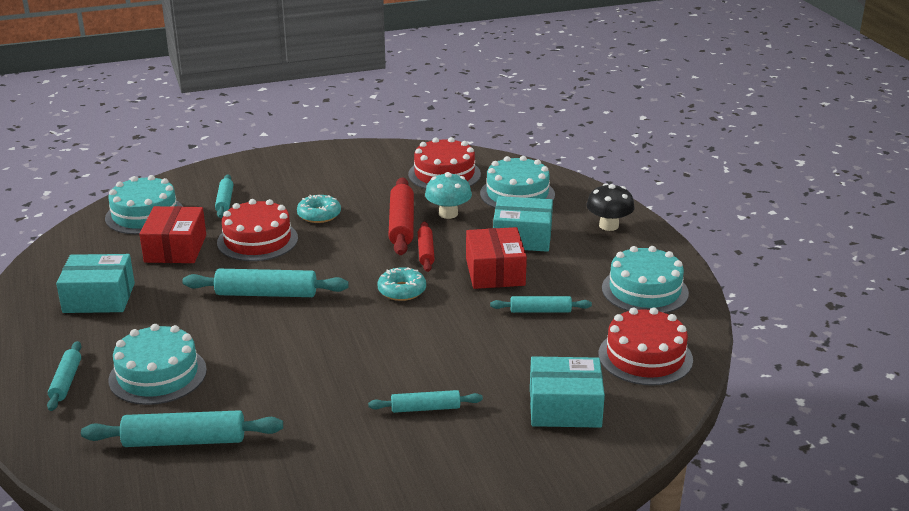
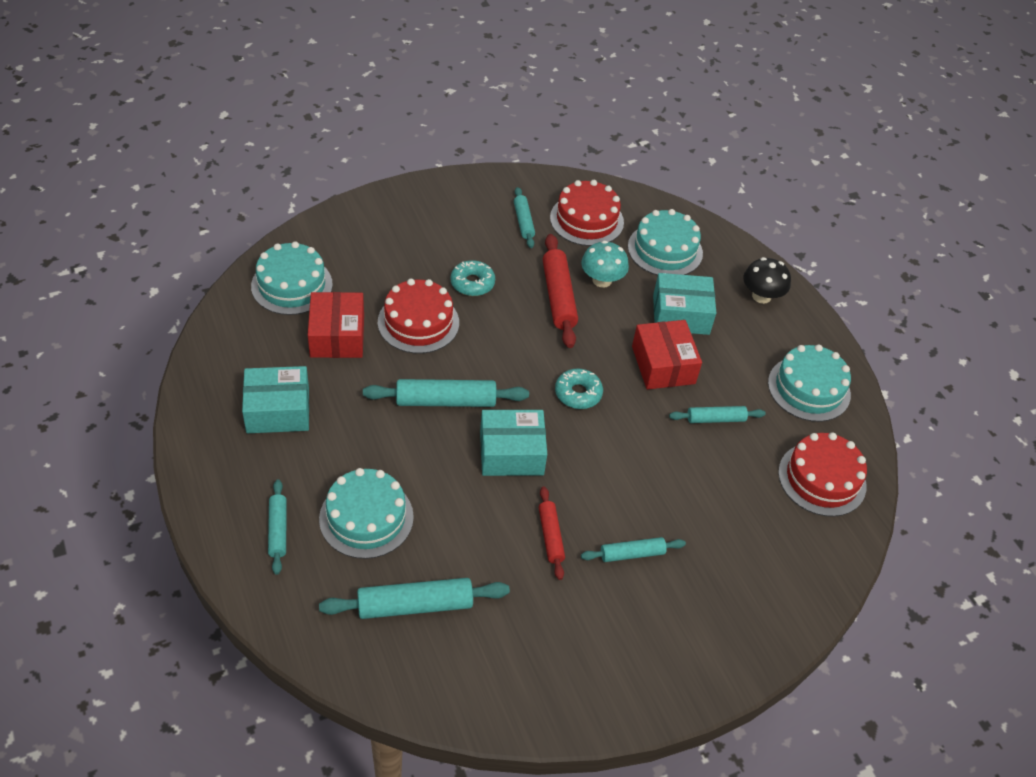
camera: 10 degrees left, 20 degrees up
(224, 201) = (370, 263): turquoise rolling pin -> turquoise rolling pin (523, 222)
(426, 252) = (590, 337): red rolling pin -> red rolling pin (551, 536)
(565, 407) = (759, 548): turquoise box -> turquoise box (511, 453)

